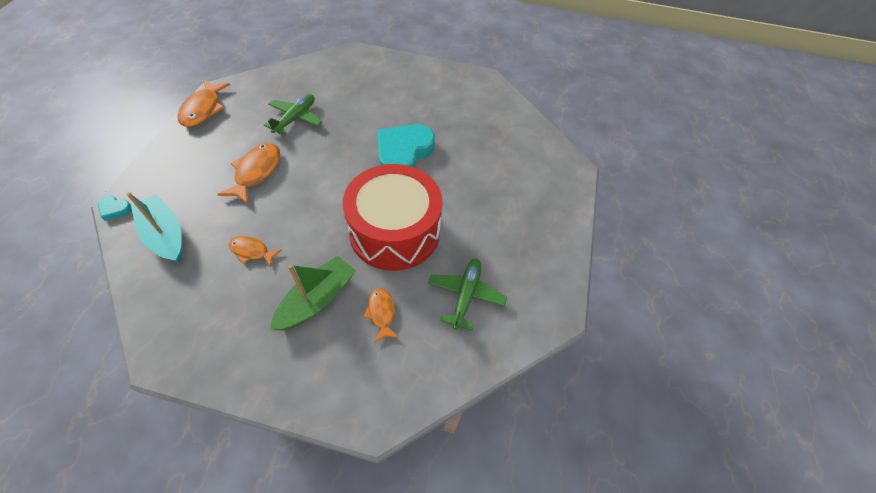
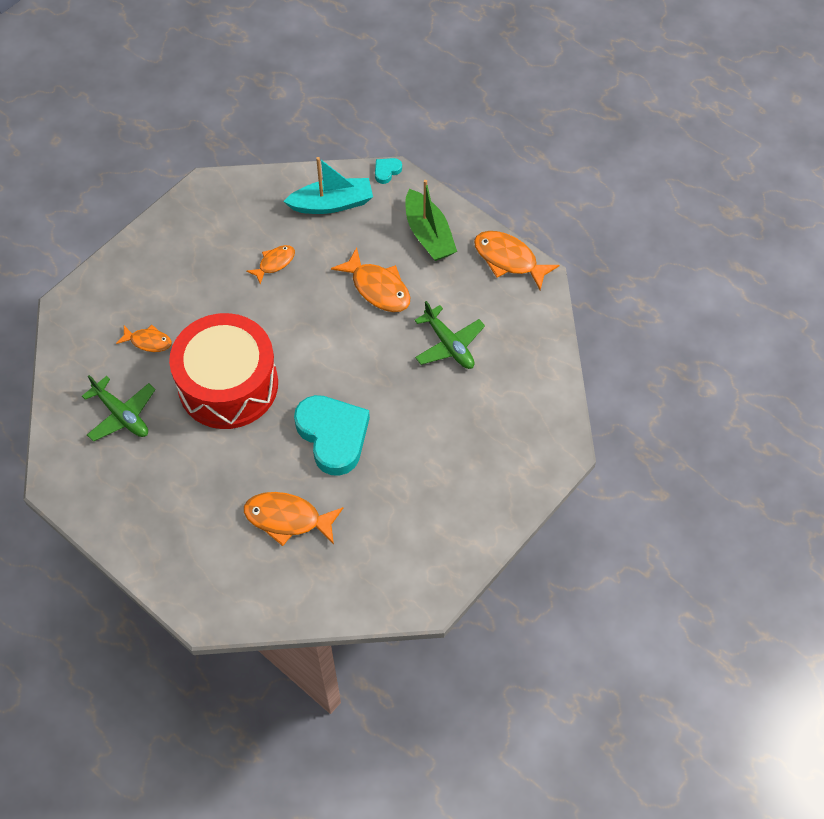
camera: 120 degrees right, 5 degrees up
(317, 300) = (192, 298): green boat -> green boat (428, 234)
(480, 153) = (288, 519): none -> orange fish

